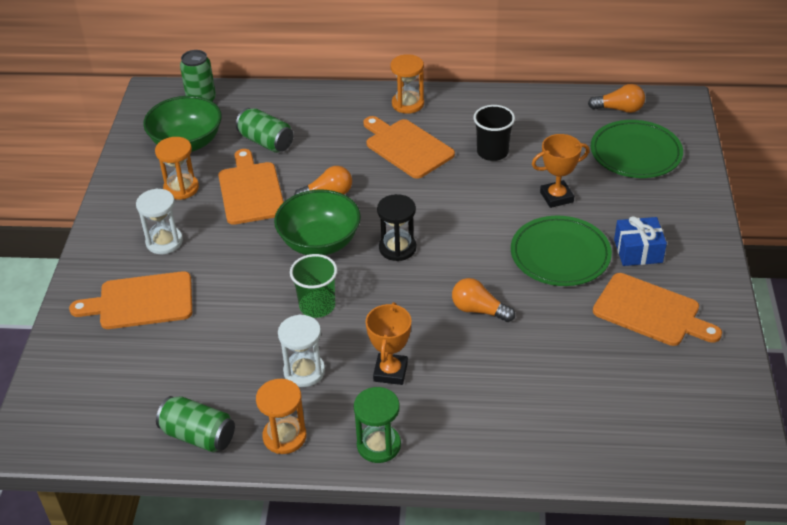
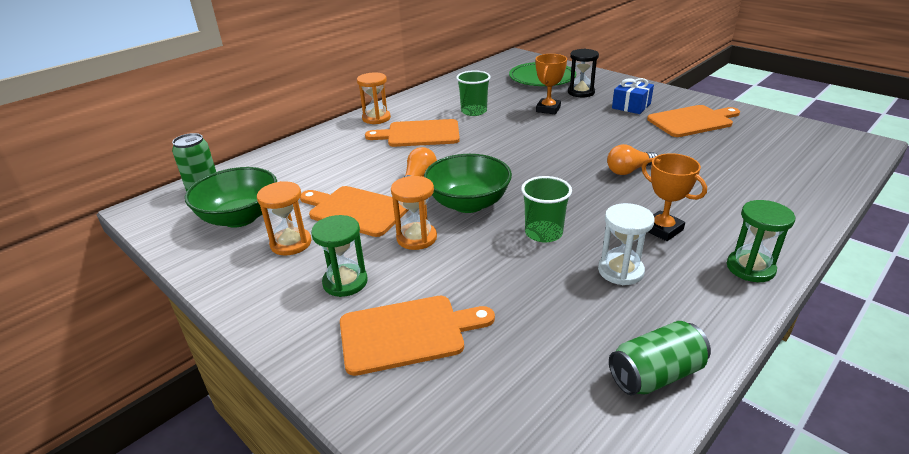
camera: 50 degrees left, 10 degrees down
(141, 301) = (408, 333): orange cutting board -> orange cutting board turned 135 degrees counterclockwise
(164, 242) = (345, 282): white hourglass -> green hourglass
(266, 142) = (311, 181): green can -> none
(284, 436) = (701, 316): orange hourglass -> orange hourglass (416, 238)
(397, 248) = (521, 175): black hourglass -> black hourglass (581, 92)
(492, 152) = (474, 111): black cup -> green cup
(560, 255) = (605, 127): green plate -> none
(619, 109) = (496, 69): orange light bulb -> none

